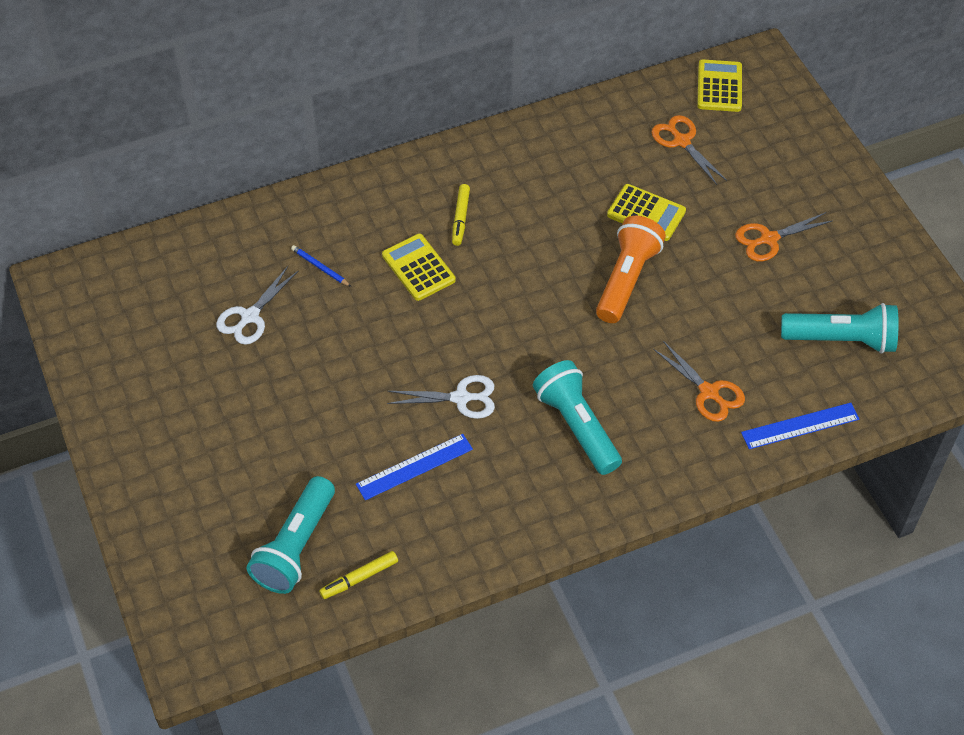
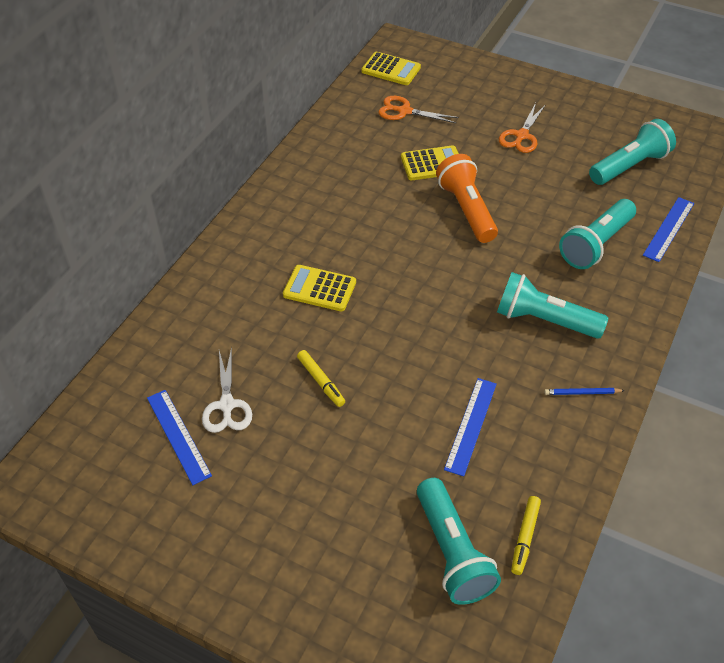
camera: 40 degrees left, 5 degrees down
(194, 316) = (178, 436): none -> blue ruler
(320, 267) = (245, 334): blue pencil -> blue pencil (582, 393)
(460, 218) = (313, 239): yellow marker -> yellow marker (321, 381)
(461, 398) = (448, 355): white scissors -> none
(709, 392) = (596, 244): orange scissors -> turquoise flashlight
(719, 86) = (391, 69): yellow calculator -> yellow calculator turned 150 degrees clockwise

